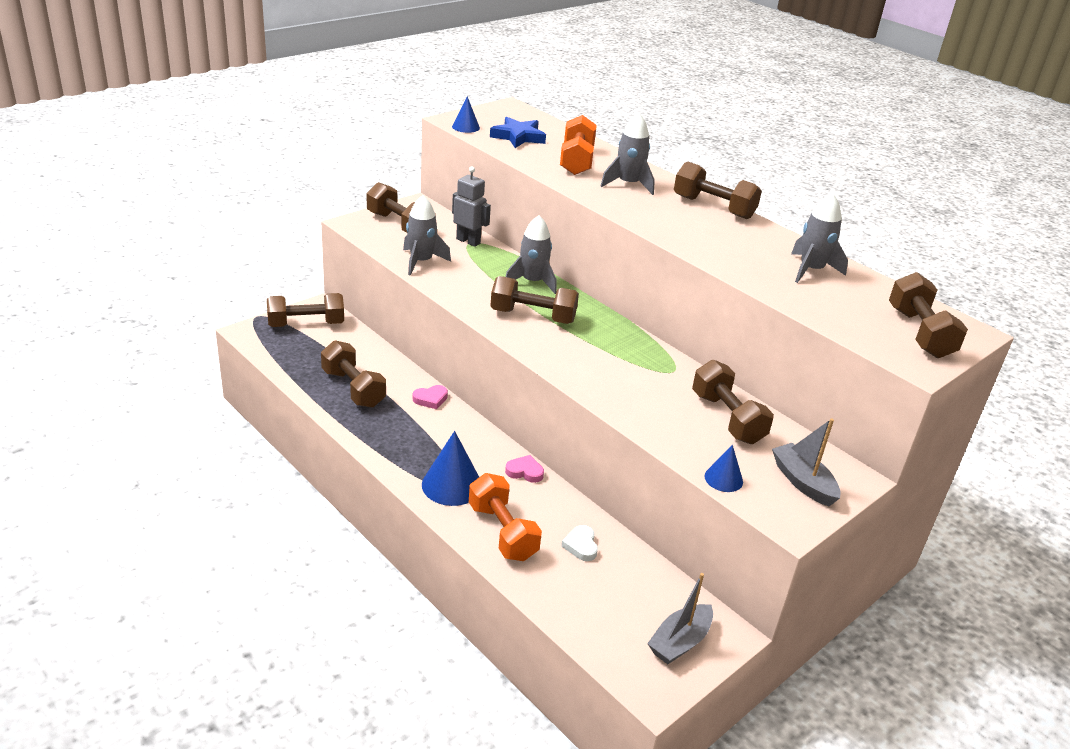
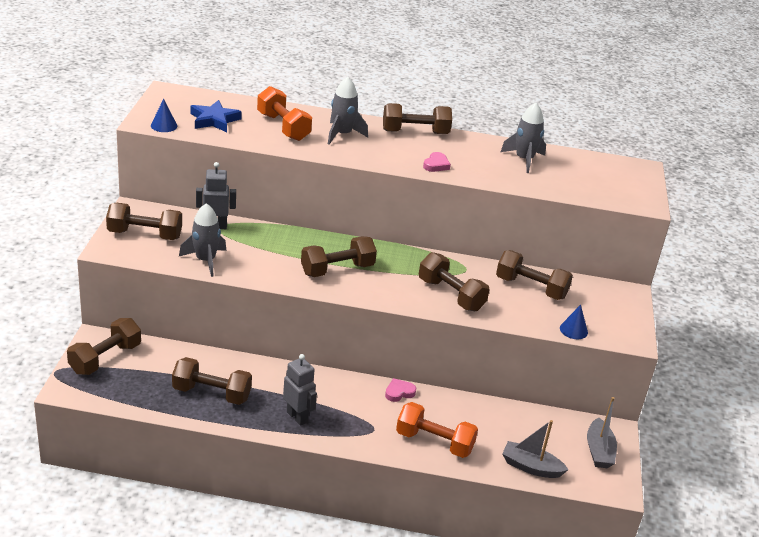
camera: 40 degrees left, 0 degrees up
(401, 443) = (297, 417): none -> grey robot
(431, 399) = (276, 372): pink heart -> pink heart (436, 165)
(452, 485) = (367, 428): blue cone -> none
(532, 282) = (303, 241): grey rocket -> none
(581, 545) = (487, 423): white heart -> none
(803, 482) = (611, 310): grey boat -> grey boat (531, 467)
(919, 333) = (623, 181): brown dumbbell -> brown dumbbell (451, 295)

